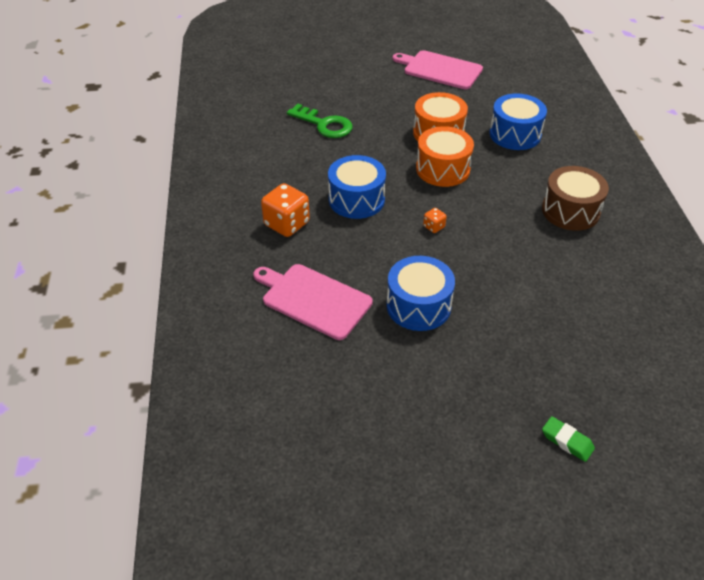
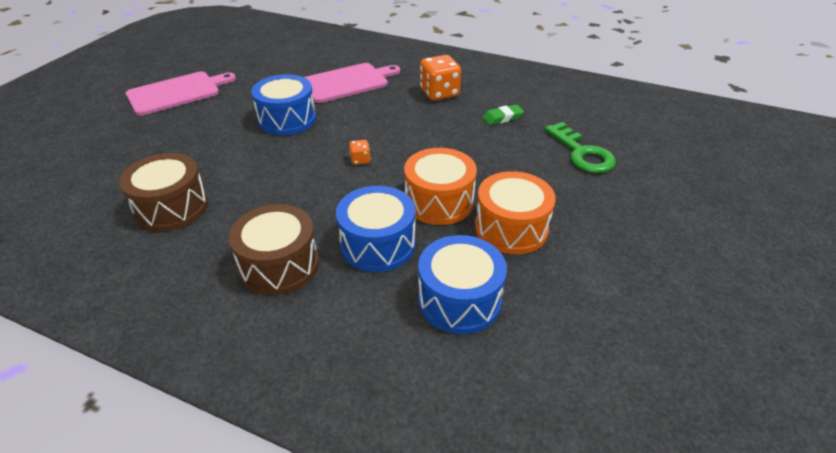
camera: 120 degrees right, 5 degrees down
(324, 124) = (582, 153): green key -> green key turned 90 degrees counterclockwise
(356, 199) = (439, 133): blue drum -> blue drum (378, 244)
(440, 69) = (685, 305): pink cutting board -> pink cutting board (177, 93)
(567, 441) = (107, 131): green eraser -> green eraser (502, 118)
(590, 299) = (172, 207): none -> brown drum

